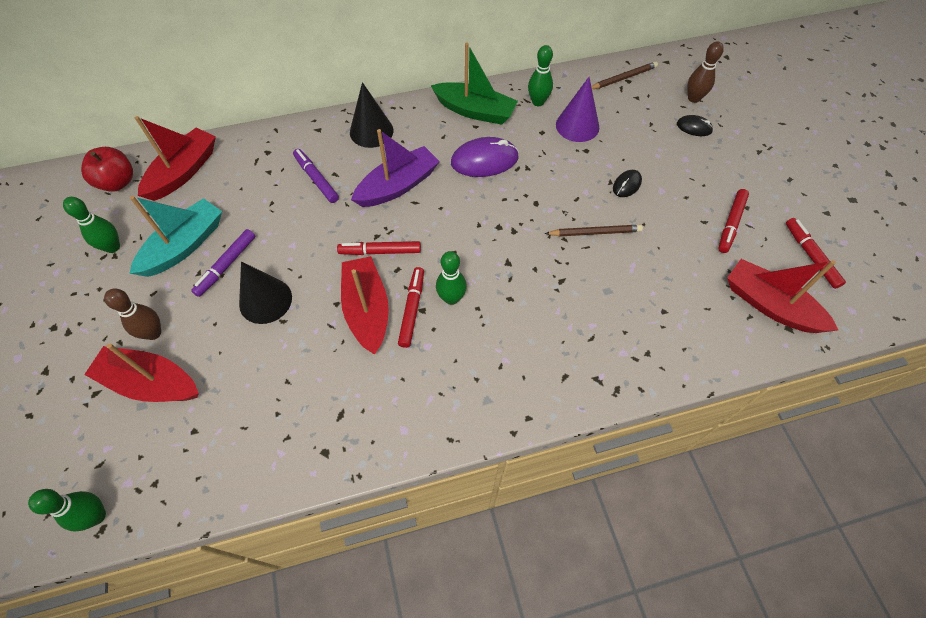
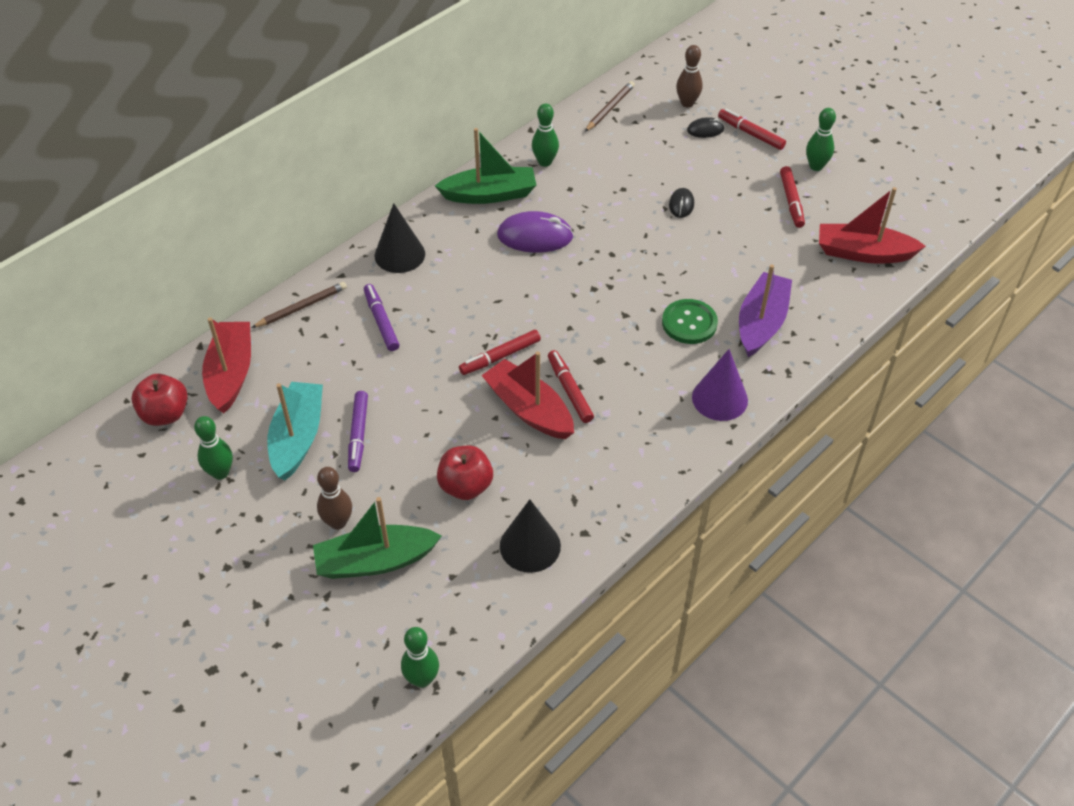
camera: 30 degrees left, 10 degrees down
(151, 383) = (375, 561): red boat -> green boat
(265, 300) = (425, 445): black cone -> black cone (530, 546)
(267, 353) = (465, 486): none -> red apple
(316, 179) = (381, 321): purple marker -> purple marker turned 45 degrees clockwise
(398, 186) = (469, 293): purple boat -> purple boat (761, 323)
(451, 298) = (597, 365): green bowling pin -> green bowling pin (816, 166)
(484, 160) = (535, 236): purple mouse -> purple mouse turned 45 degrees clockwise
(558, 297) = (689, 323): none -> green button
(577, 126) = (599, 169): purple cone -> purple cone (719, 398)
(595, 232) = (682, 257): brown pencil -> brown pencil (302, 307)
(810, 256) = (870, 200): red marker -> red marker (750, 134)

